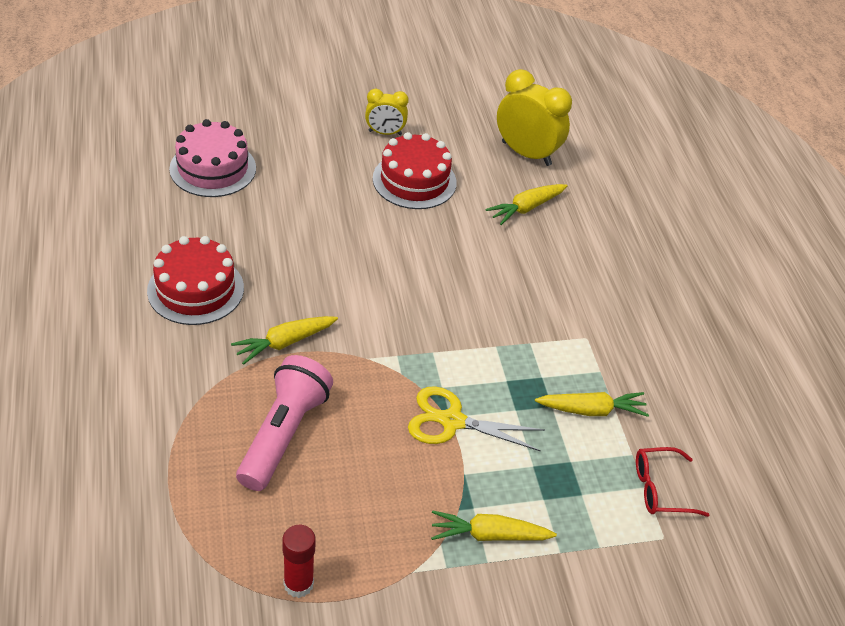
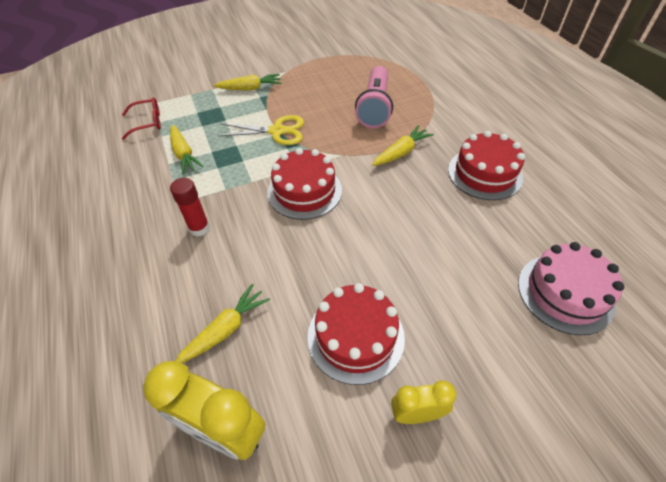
camera: 175 degrees right, 5 degrees up
(298, 584) = (339, 59): red glue stick -> red glue stick (199, 228)
(430, 317) = (304, 191): none -> red cake
(591, 410) = (184, 154): yellow carrot -> yellow carrot turned 105 degrees counterclockwise

